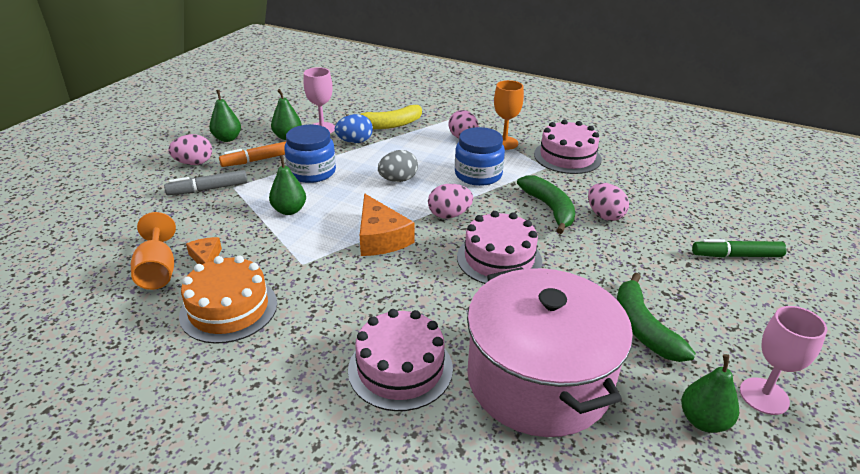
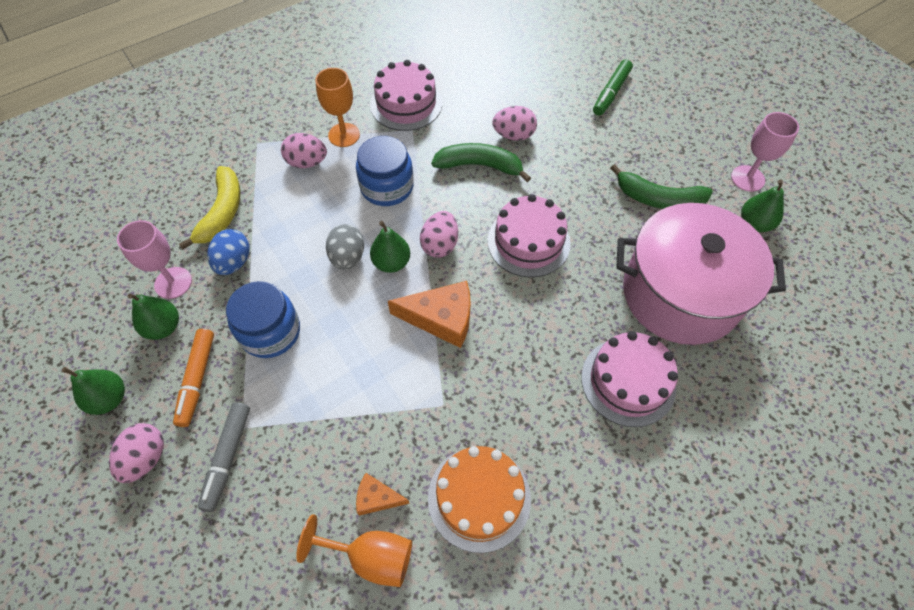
camera: 60 degrees left, 25 degrees up
(289, 210) = (336, 383): green pear -> green pear (391, 263)

